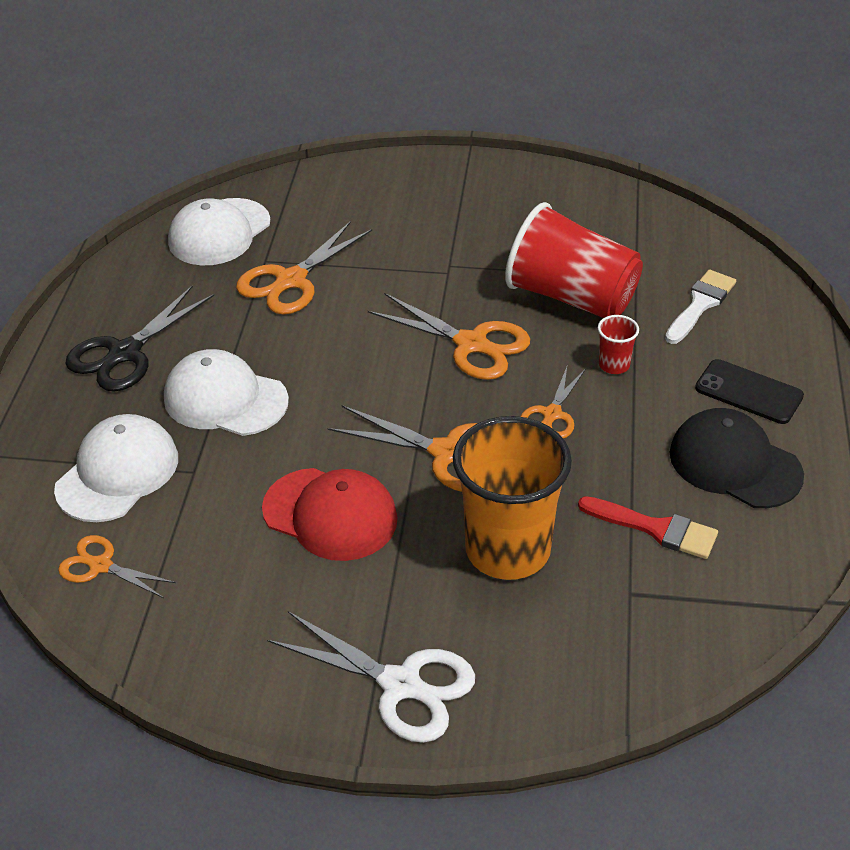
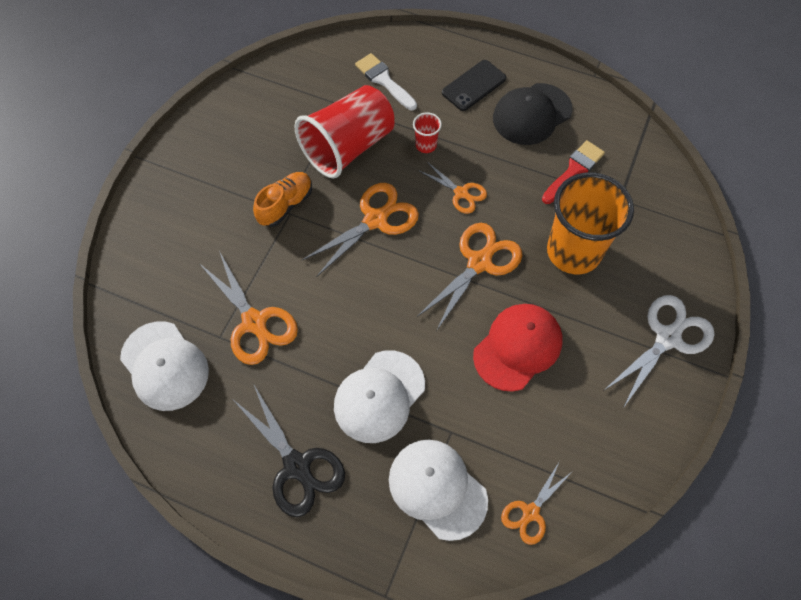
camera: 75 degrees left, 20 degrees up
(458, 266) = (285, 205): none -> orange shoe

